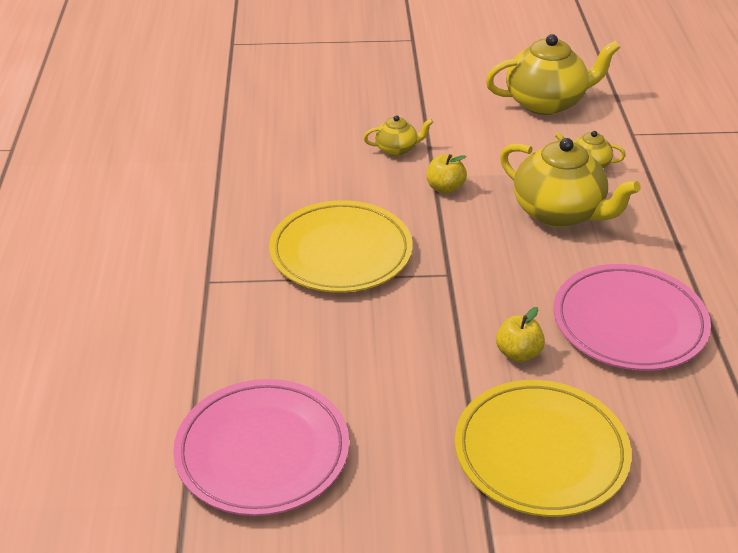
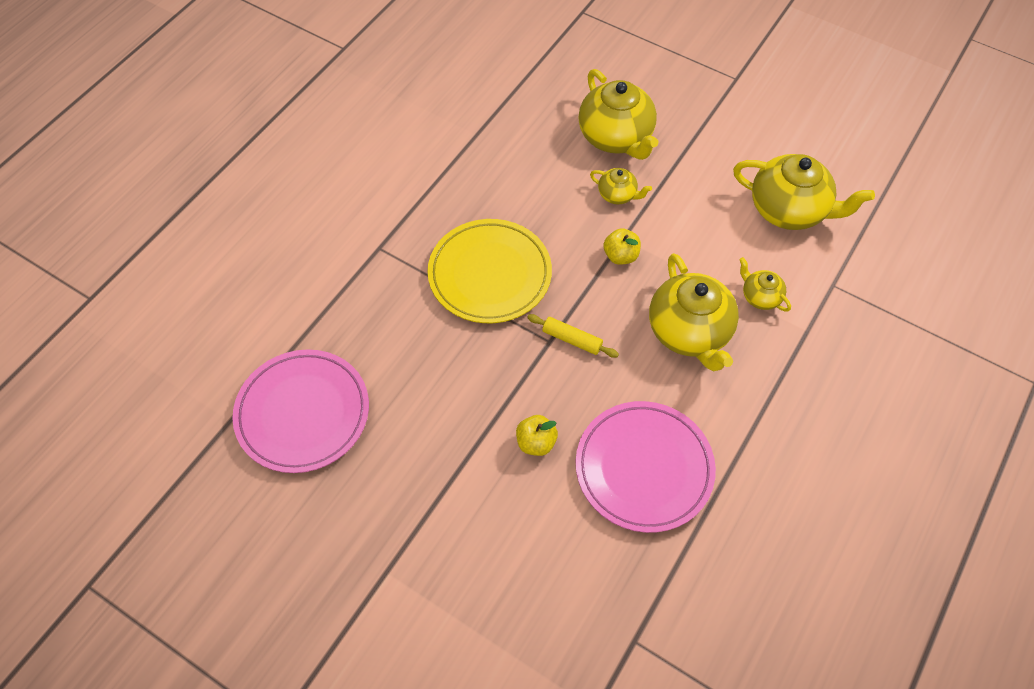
camera: 35 degrees right, 20 degrees up
(353, 112) = (616, 137): none -> yellow teapot
(467, 264) = (572, 339): none -> yellow rolling pin
(541, 452) = (476, 533): yellow plate -> none

